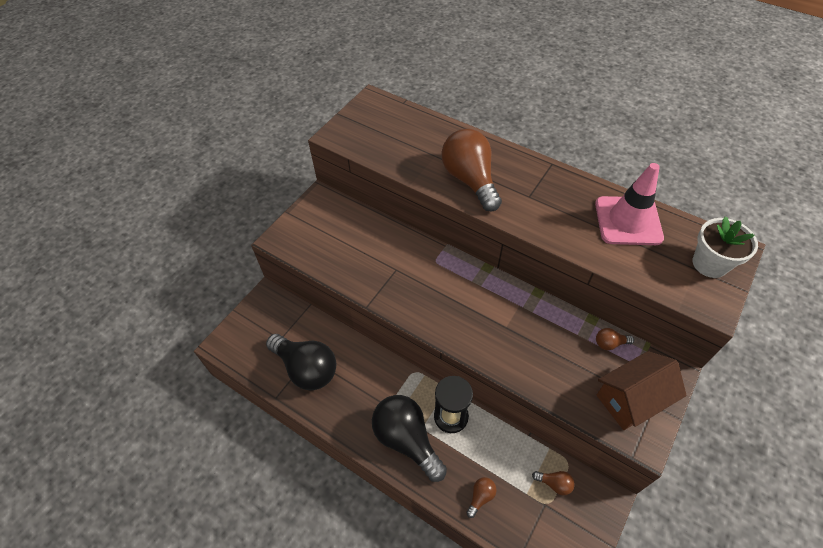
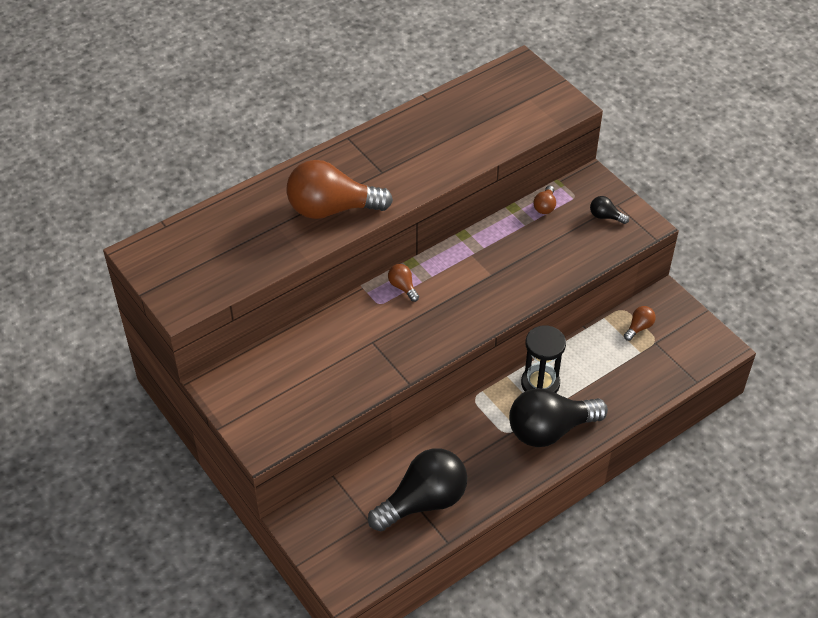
camera: 70 degrees left, 5 degrees down
(480, 497) = (631, 388): brown light bulb -> brown light bulb (403, 287)
(628, 221) = (453, 116): pink traffic cone -> none
(631, 399) = (605, 216): brown house -> black light bulb
(710, 264) = (527, 87): white flower pot -> none

